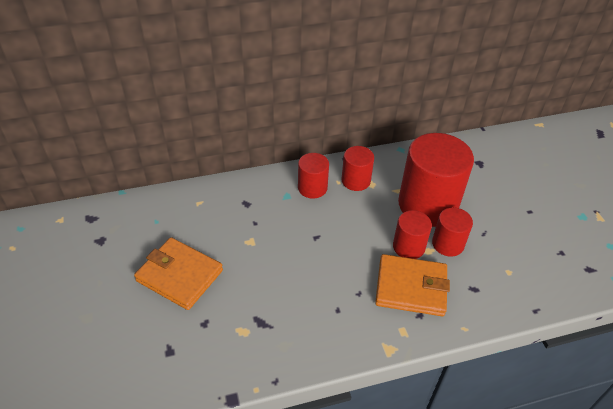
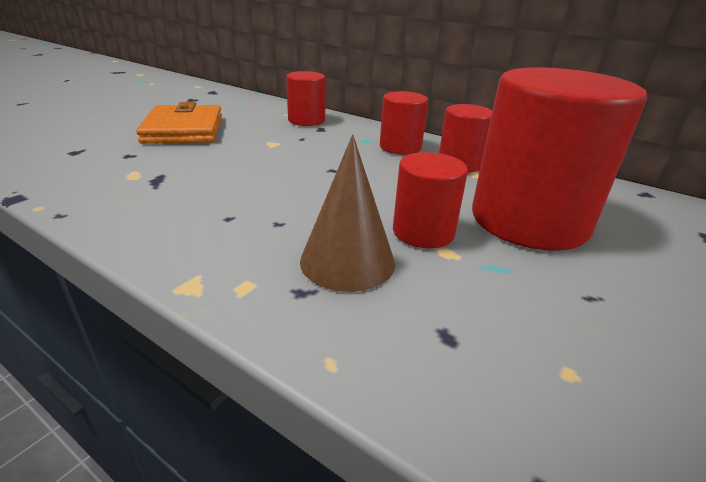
camera: 50 degrees right, 15 degrees down
(411, 287) = (347, 261): orange wallet -> brown cone
(447, 244) = (493, 265): red cylinder -> red cylinder (306, 120)

